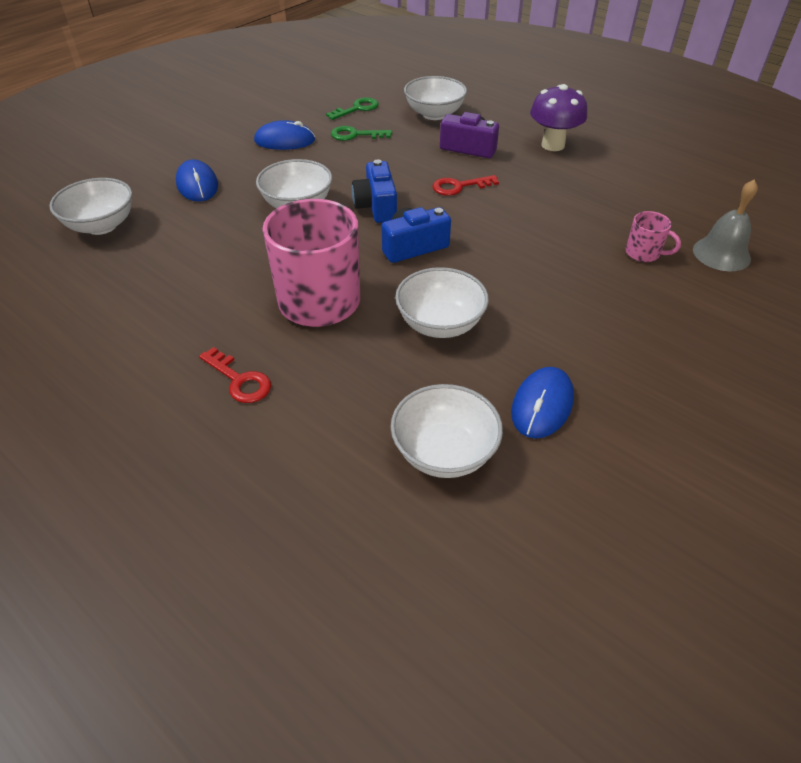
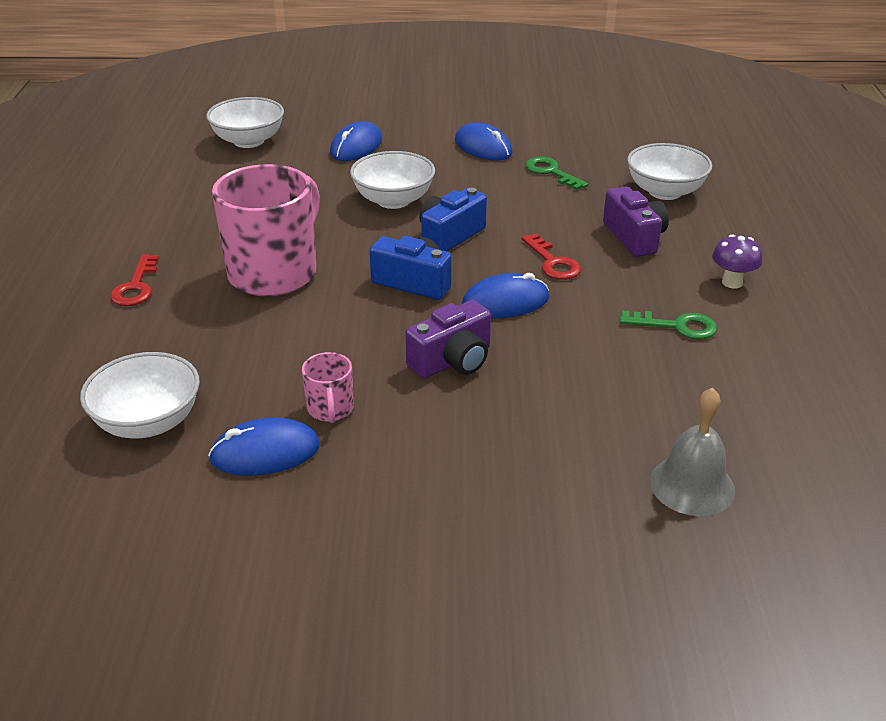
camera: 50 degrees right, 10 degrees down
(357, 109) = (599, 152): green key -> green key (677, 326)
(440, 324) = (316, 347): white bowl -> none
(459, 186) = (552, 262): red key -> red key turned 150 degrees counterclockwise
(480, 224) = (505, 302): none -> blue mouse
(522, 275) = (452, 361): none -> purple camera
(553, 145) = (732, 282): purple mushroom -> purple mushroom, size x0.61
(643, 253) = (605, 425): pink mug -> pink mug (330, 409)

